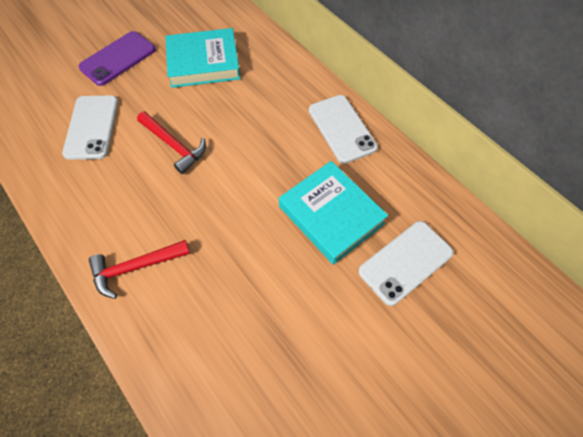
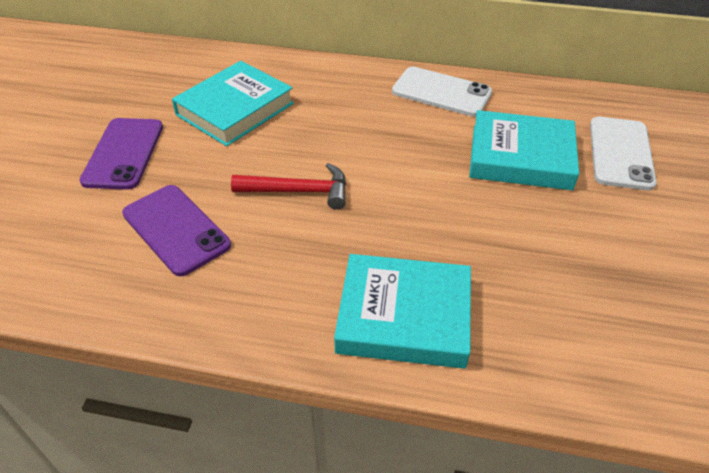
camera: 40 degrees left, 15 degrees down
(92, 127) = (176, 229): white phone -> purple phone
(135, 267) = (404, 316): red hammer -> turquoise book

